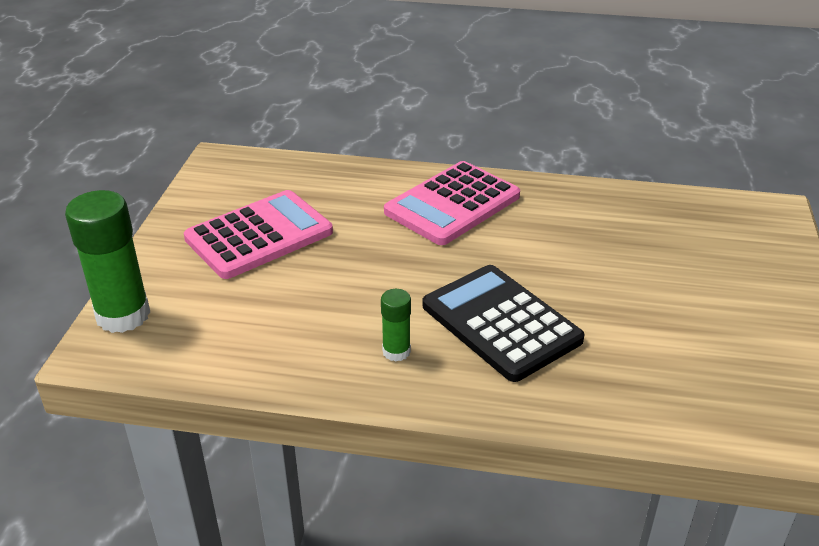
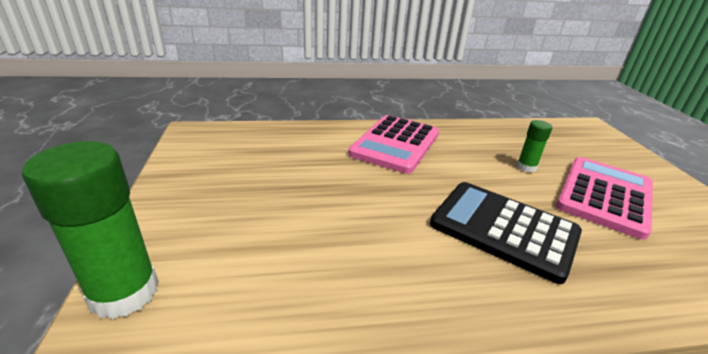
camera: 20 degrees left, 5 degrees down
(259, 235) = (251, 186): pink calculator -> pink calculator (605, 196)
(396, 351) = (439, 275): green glue stick -> green glue stick (526, 167)

